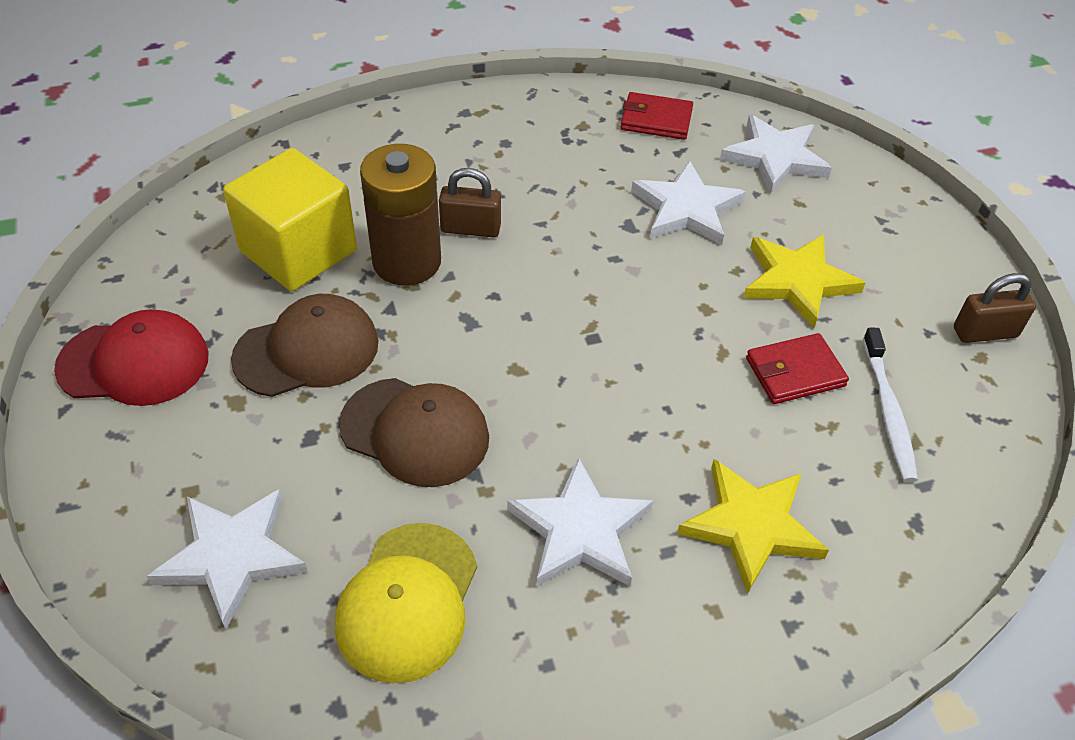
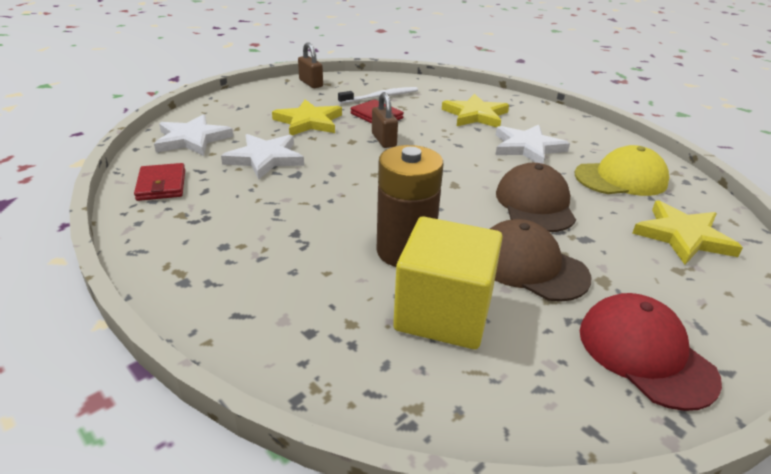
camera: 115 degrees left, 15 degrees down
(232, 556) = (683, 236): white star -> yellow star
(470, 228) = (346, 233): brown padlock -> brown padlock (383, 140)

